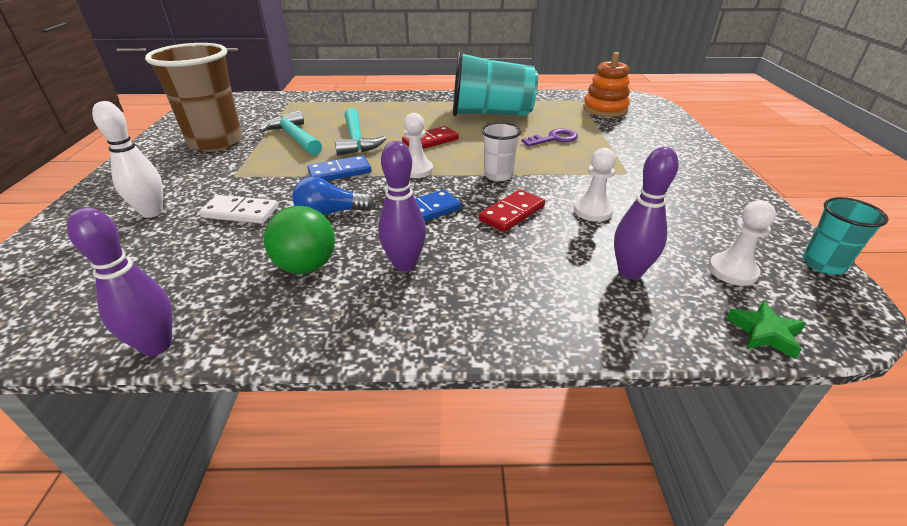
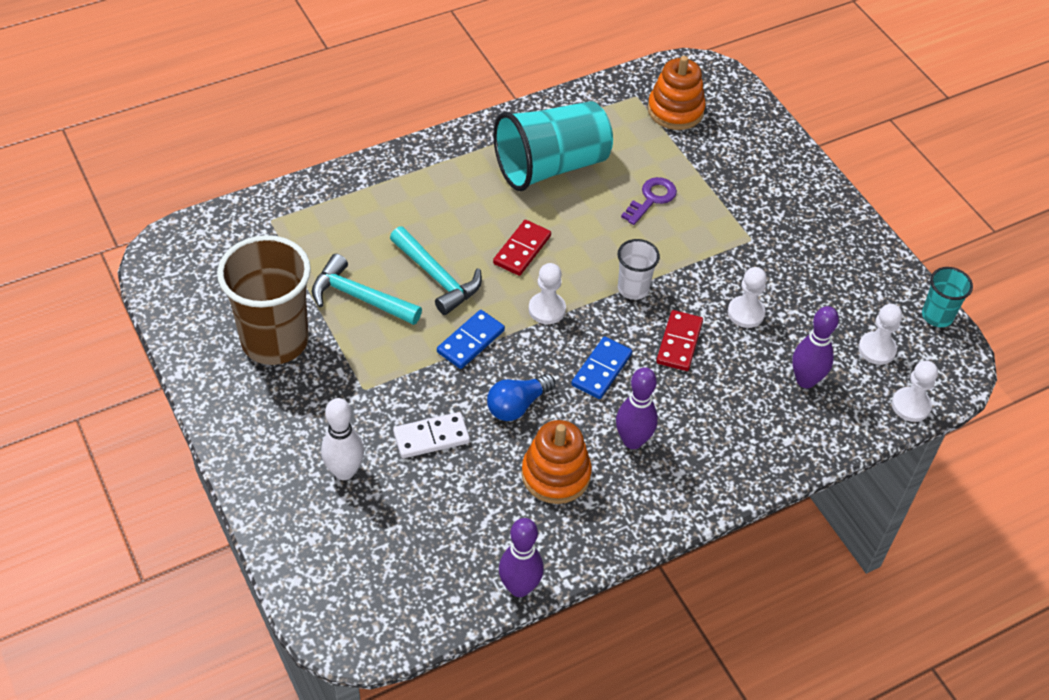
camera: 30 degrees left, 15 degrees up
(306, 266) = (556, 475): green ball -> orange stacking toy
(764, 333) = (911, 405): green star -> white pawn

